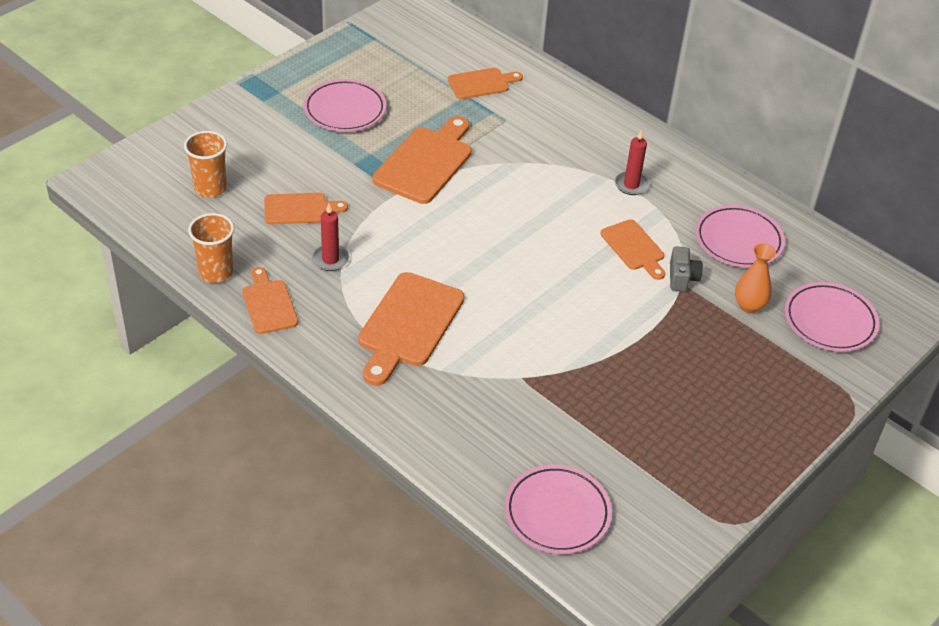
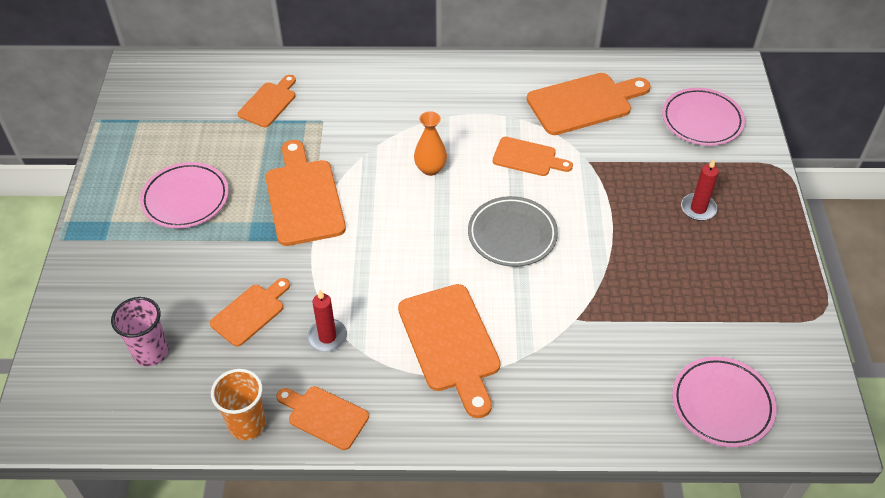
camera: 40 degrees left, 5 degrees up
(210, 188) = (151, 352): orange cup -> pink cup
(548, 290) = (512, 235): none -> grey plate
(631, 185) = (469, 110): red candle -> red candle (698, 208)
(682, 278) = (583, 157): grey camera -> none
(738, 241) = (584, 103): pink plate -> orange cutting board
(749, 305) = (645, 146): orange vase -> orange vase (430, 169)

